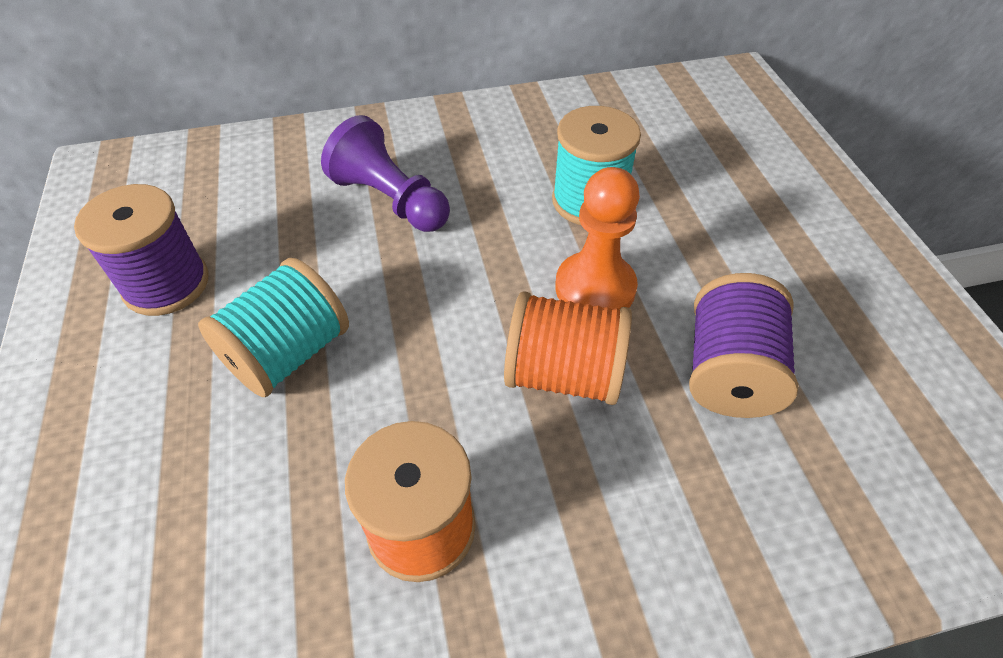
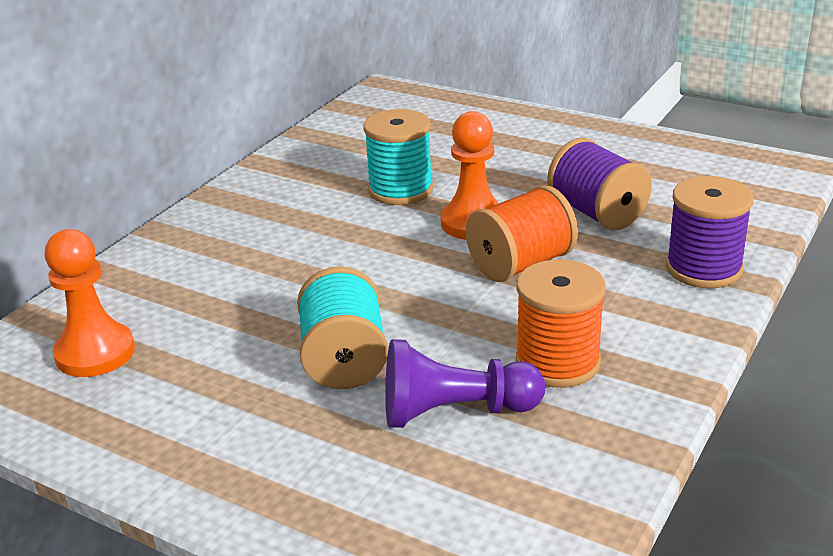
camera: 45 degrees left, 20 degrees down
(166, 284) = (181, 392): purple spool -> purple spool (703, 268)
(182, 202) = (95, 353): none -> orange pawn
(390, 200) = (266, 260): purple pawn -> purple pawn (454, 412)

